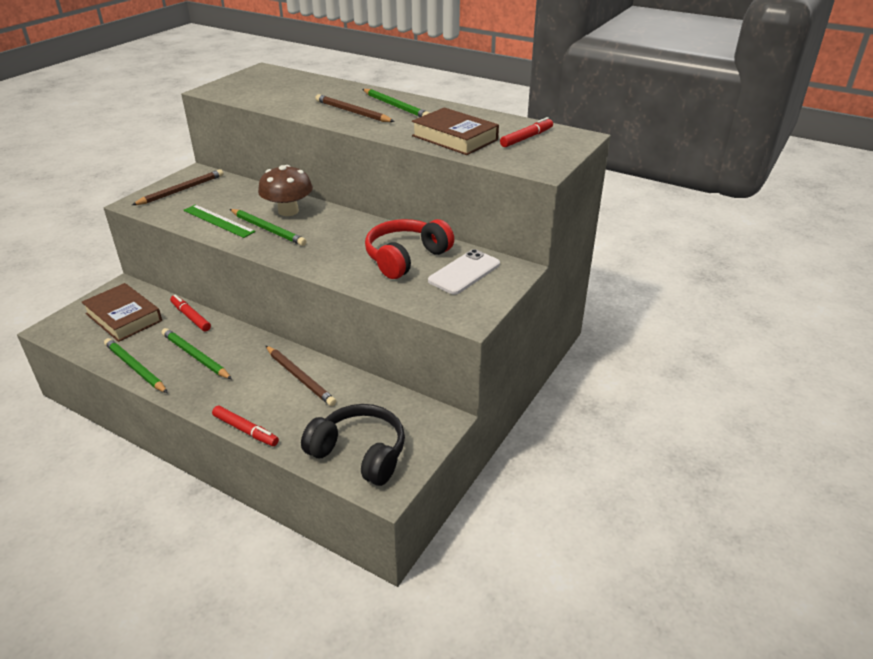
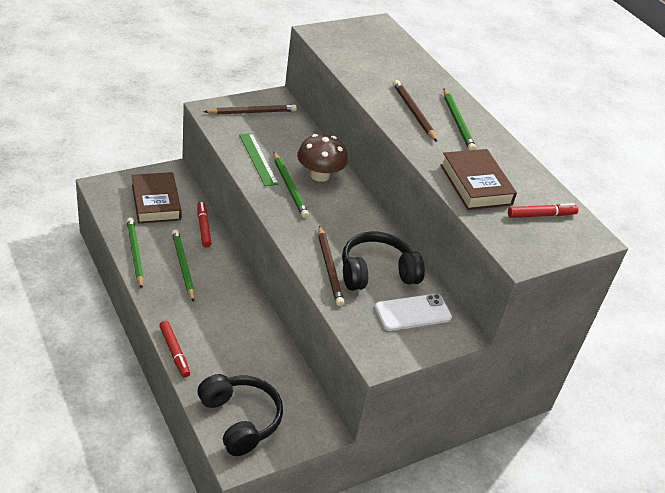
camera: 25 degrees right, 5 degrees up
(300, 377) = (245, 328): brown pencil -> brown pencil (329, 267)
(406, 258) = (376, 272): red headphones -> black headphones

